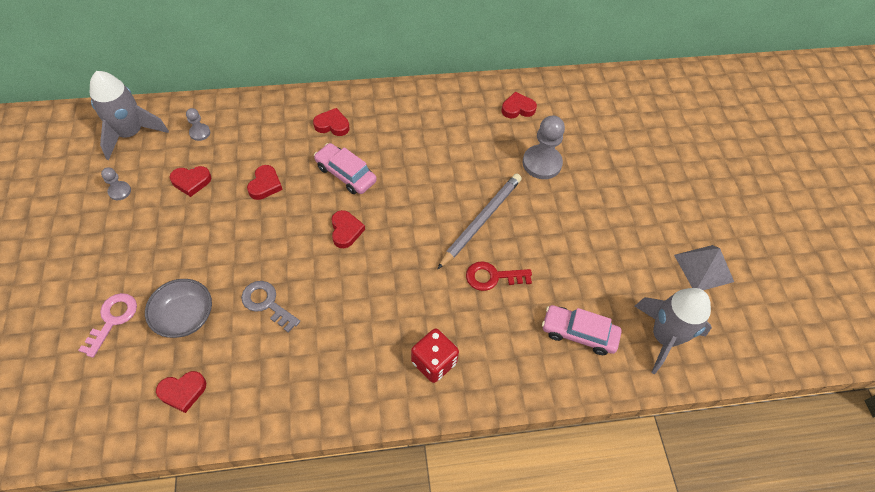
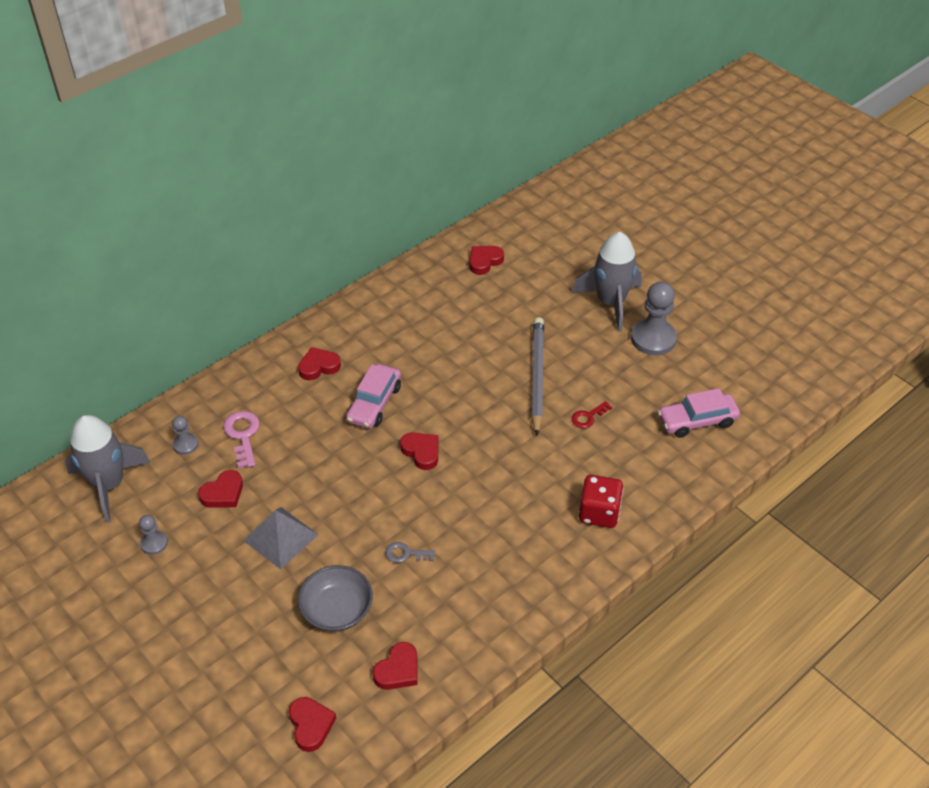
camera: 30 degrees left, 10 degrees down
(112, 319) = (267, 655): pink key -> pink key (243, 435)
(265, 185) = (303, 455): red heart -> red heart (311, 725)
(267, 303) = (405, 554): grey key -> grey key, size x0.63
(345, 174) = (374, 403): pink car -> pink car turned 75 degrees counterclockwise
(492, 277) = (588, 417): red key -> red key, size x0.63
(542, 163) = (548, 299): grey pawn -> grey pawn (653, 339)
(664, 337) = (764, 385): grey rocket -> grey rocket (610, 302)
(703, 268) = (752, 314): grey pyramid -> grey pyramid (281, 537)

